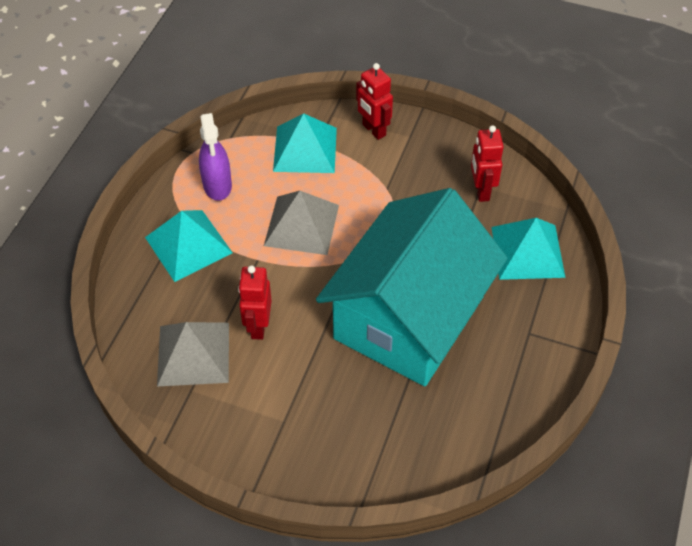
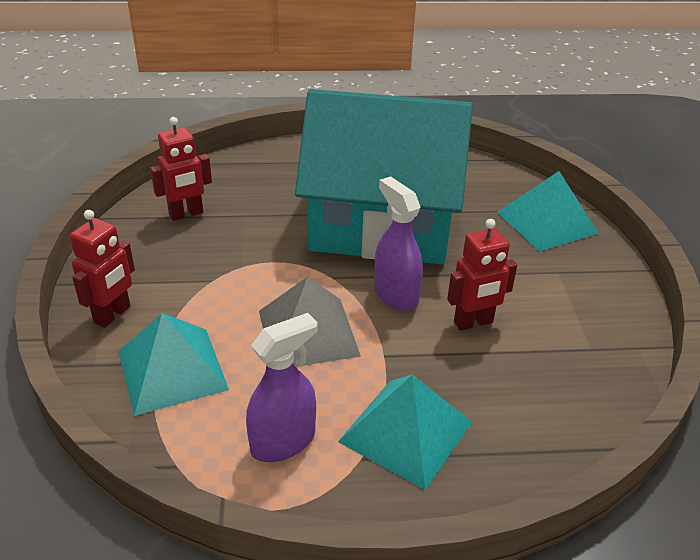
camera: 115 degrees left, 15 degrees down
(193, 354) = (550, 362): grey pyramid -> none
(314, 291) = (395, 295): none -> purple spray bottle
(527, 252) = (255, 175): turquoise pyramid -> turquoise pyramid (547, 222)

